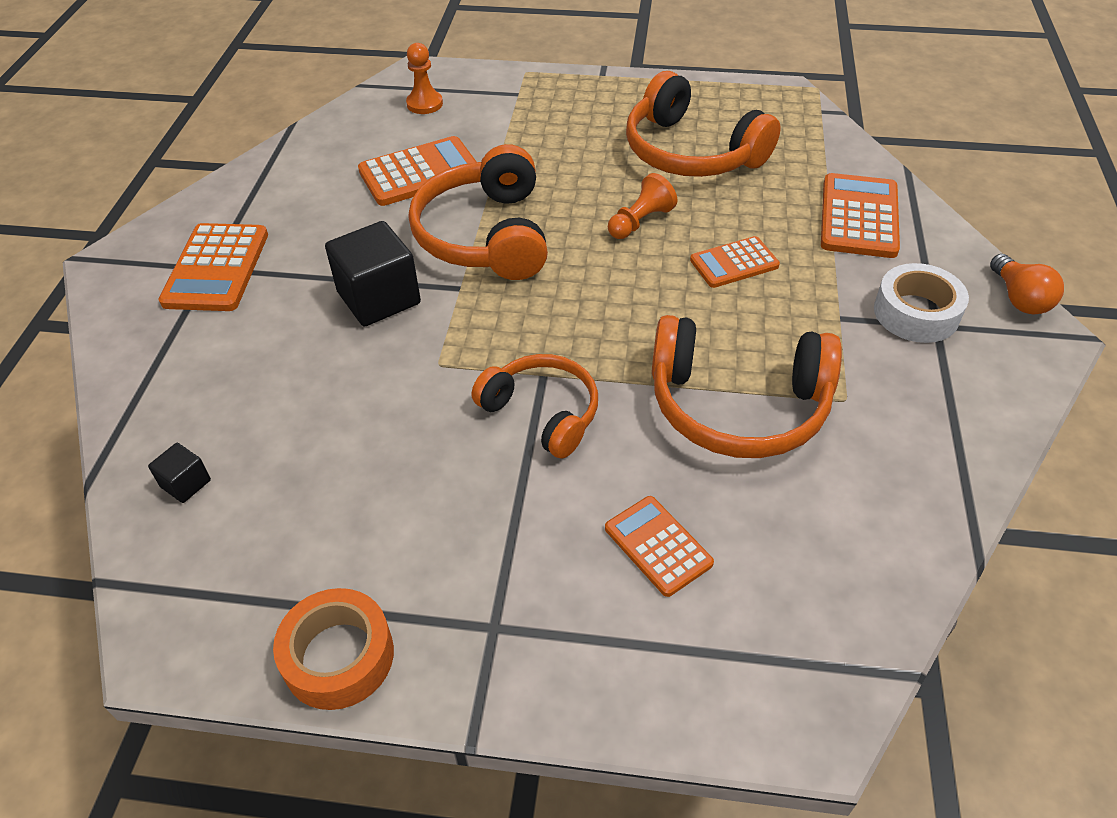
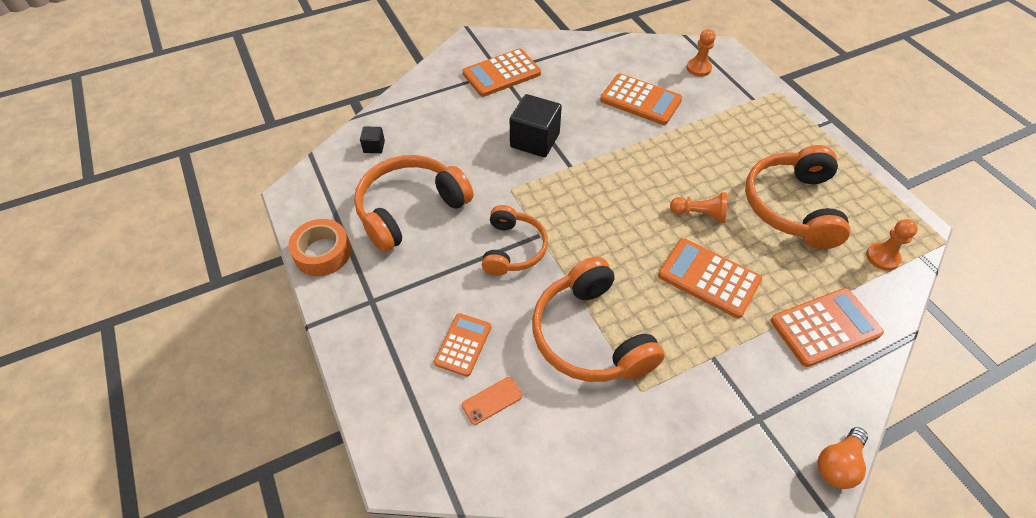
camera: 55 degrees right, 5 degrees up
(485, 235) = (619, 154): orange headphones -> orange headphones (410, 209)
(734, 263) = (708, 278): orange calculator -> orange calculator, size x1.57
(768, 556) = (492, 400): none -> orange phone
(804, 134) = (882, 257): none -> orange pawn
(916, 313) = (758, 401): white tape -> none

